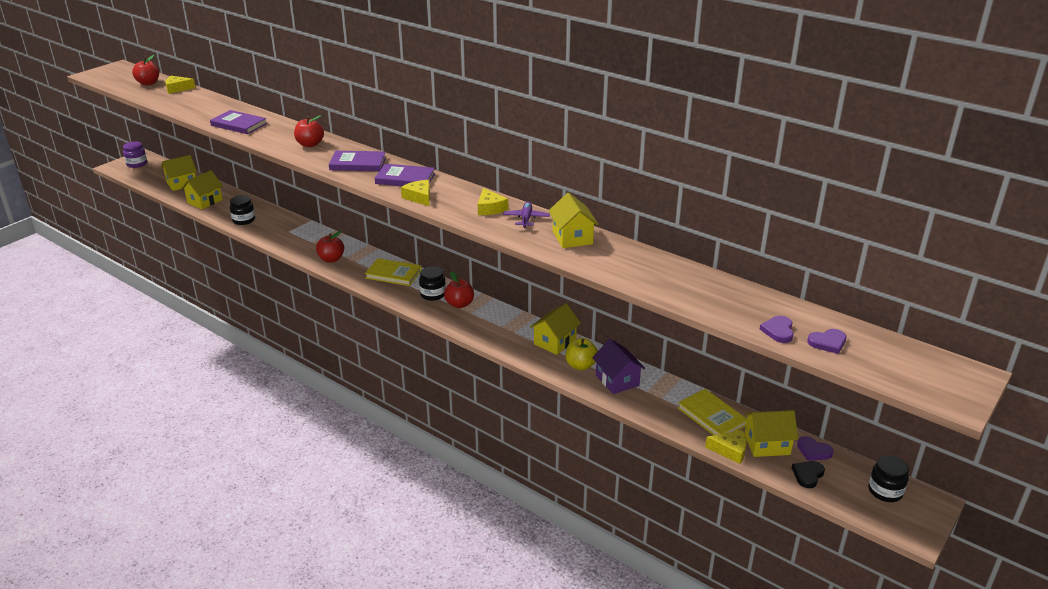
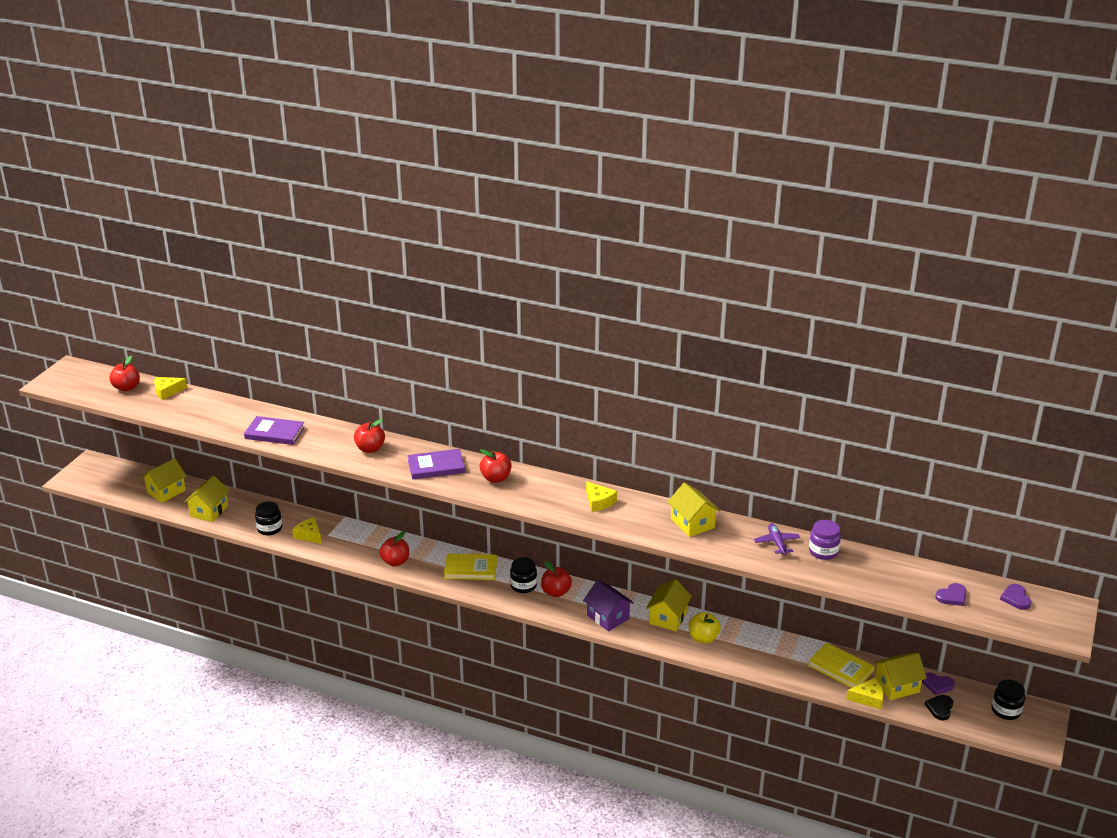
camera: 15 degrees left, 0 degrees up
(137, 164) = (93, 472): purple jar -> purple jar (823, 551)
(405, 179) = (496, 478): purple book -> red apple
(419, 197) = (523, 499): yellow cheese -> yellow cheese (309, 535)
(526, 218) = (639, 508): purple plane -> purple plane (777, 542)
(617, 380) = (743, 648): purple house -> purple house (608, 617)
(778, 331) = (909, 592): purple heart -> purple heart (1015, 598)

